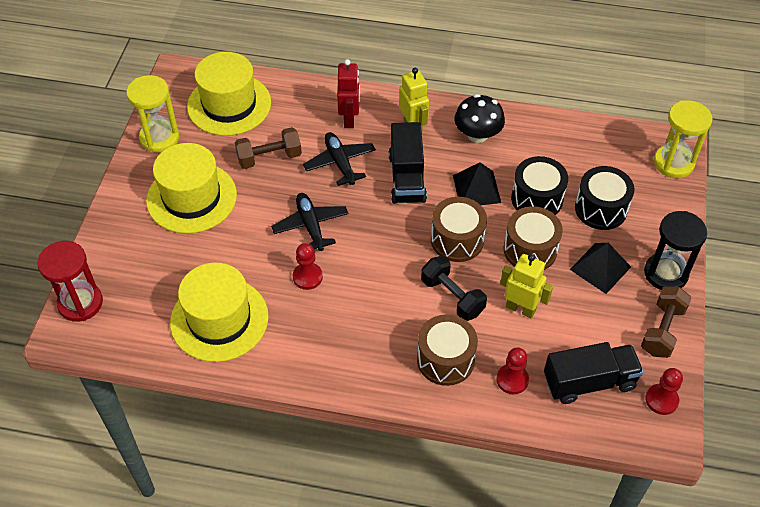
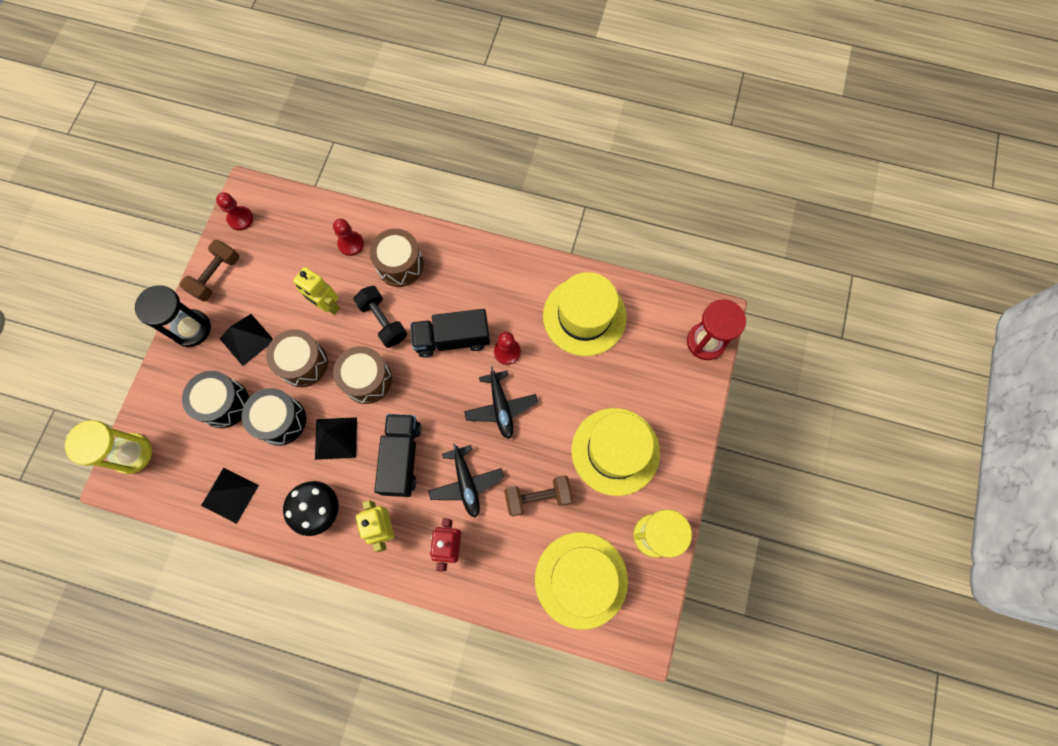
camera: 175 degrees left, 20 degrees up
(565, 139) = (230, 495): none -> black pyramid
(589, 382) = (291, 237): black truck -> black truck (452, 339)

